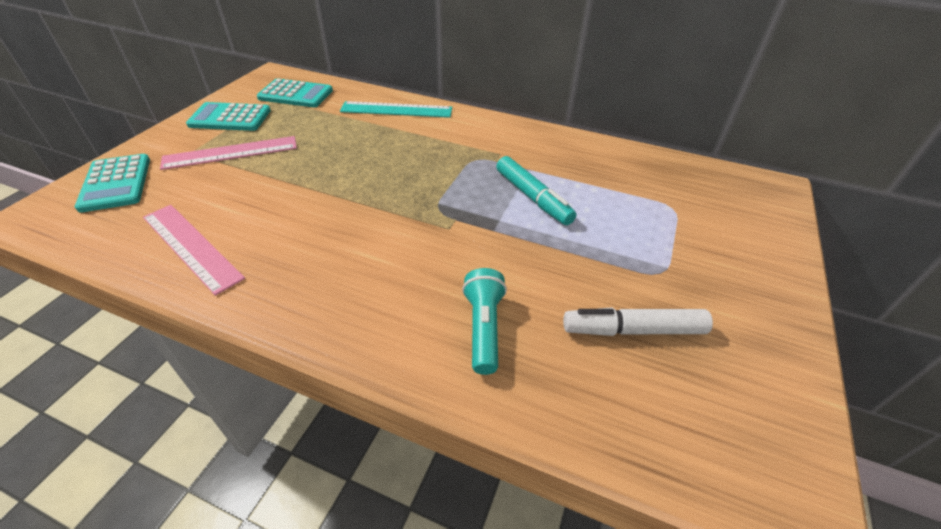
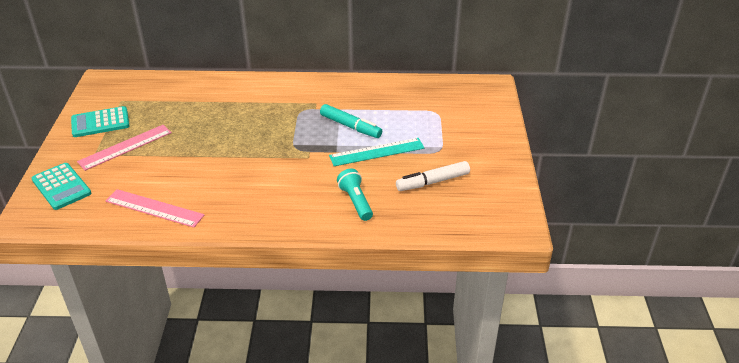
camera: 20 degrees left, 5 degrees down
(295, 94) = (136, 92): turquoise calculator -> none
(396, 110) = (223, 87): turquoise ruler -> turquoise ruler (377, 152)

